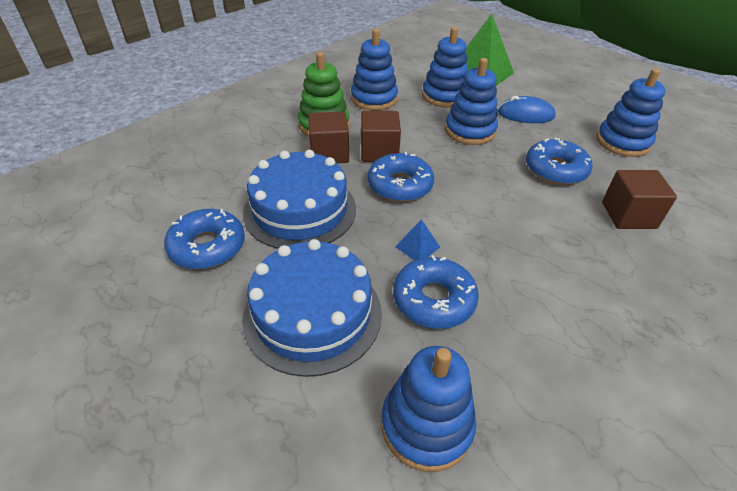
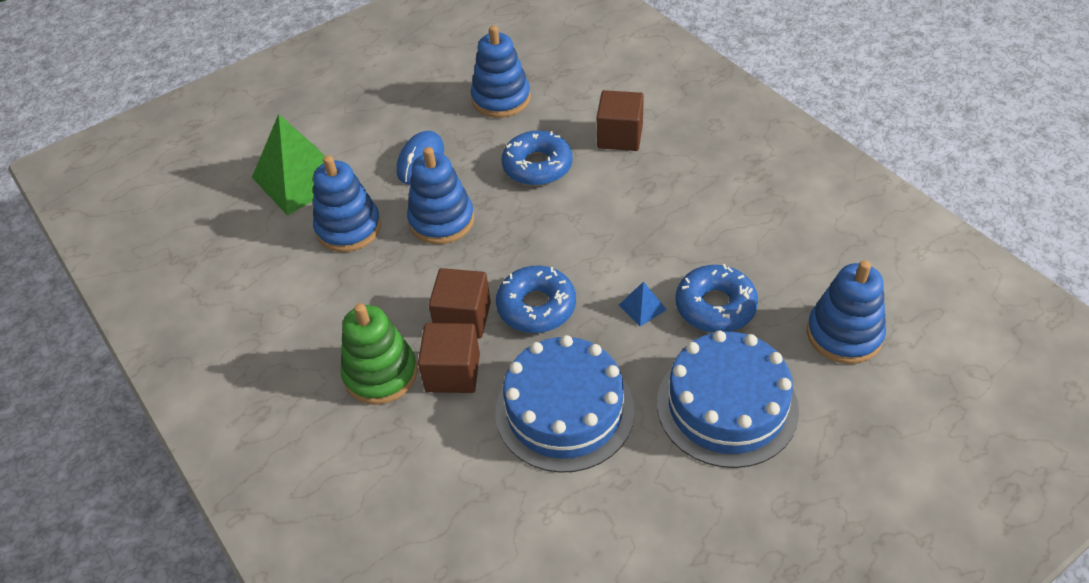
camera: 75 degrees left, 5 degrees up
(207, 247) = (616, 509): blue donut -> none
(374, 99) = (327, 308): blue stacking toy -> none

